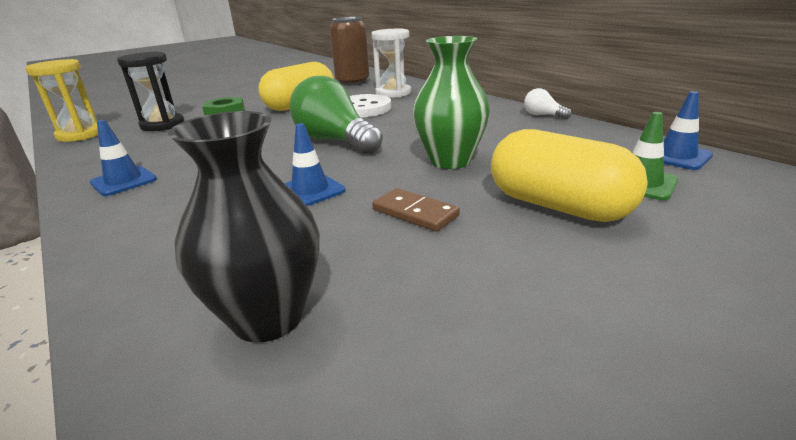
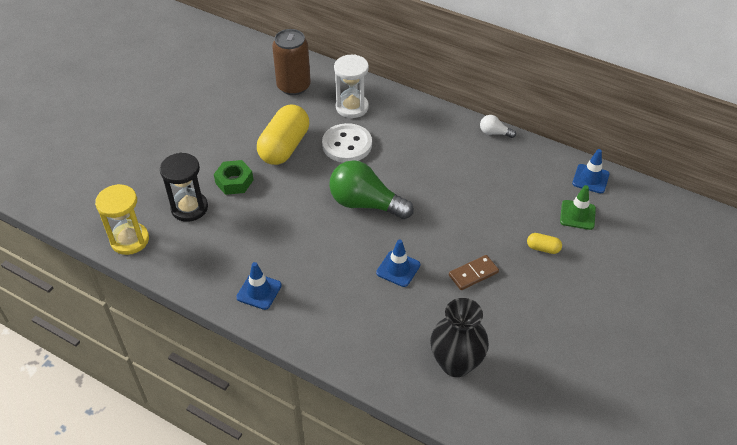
camera: 25 degrees left, 20 degrees up
(415, 213) = (473, 274): brown domino -> brown domino turned 45 degrees counterclockwise
(450, 161) = (462, 214): green vase -> none
(558, 206) = (543, 248): yellow capsule -> yellow capsule, size x0.43

